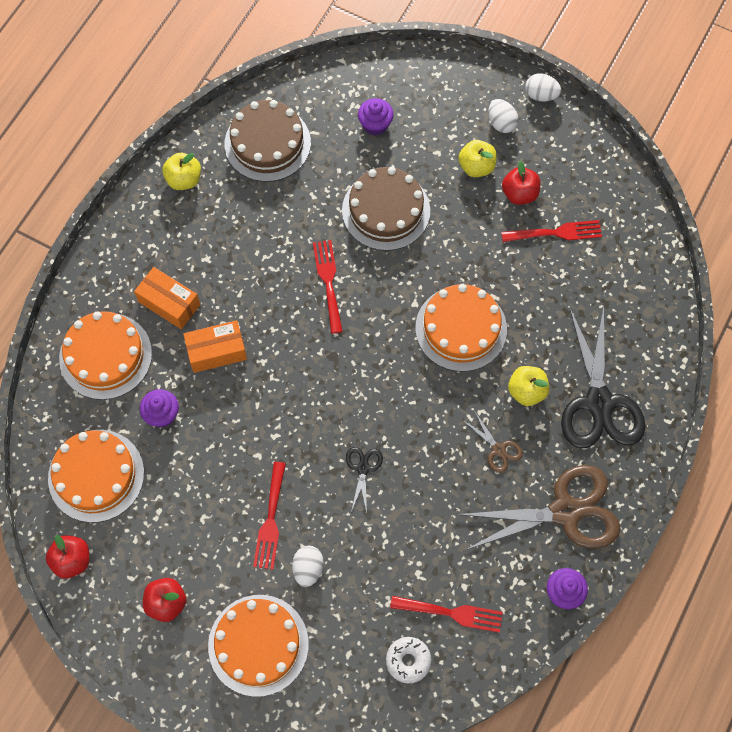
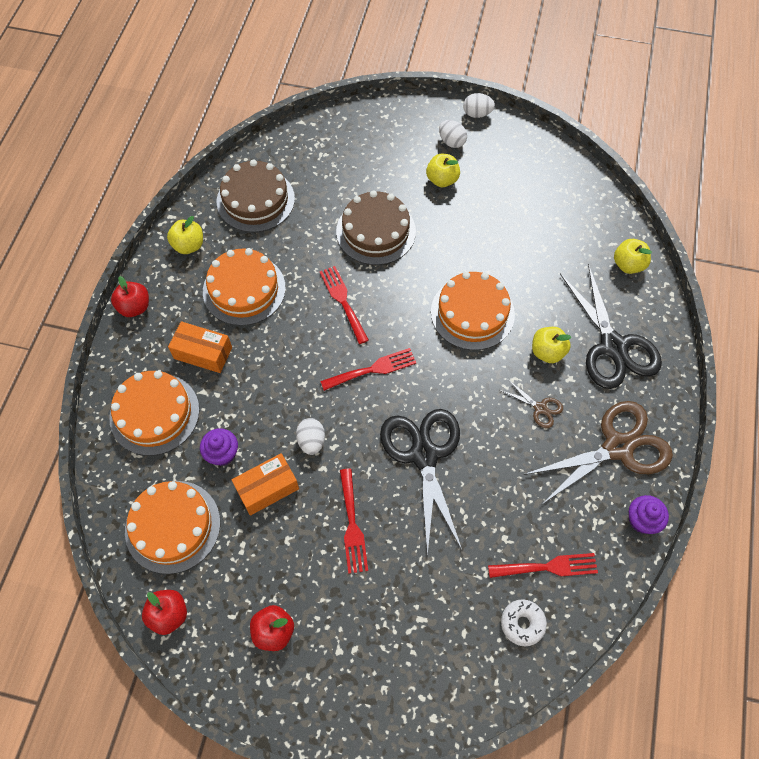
camera: 15 degrees left, 5 degrees down
(217, 351) = (258, 384): orange box -> orange box (267, 488)
(258, 645) = (375, 648): orange cake -> orange cake (244, 289)
(308, 569) = (401, 561): white egg -> white egg (311, 441)
(363, 468) = (424, 455): black scissors -> black scissors, size x2.27
(375, 125) = (345, 165): purple cupcake -> none
(519, 194) = (485, 193): red apple -> red apple (135, 307)
(556, 233) = (527, 217): red fork -> red fork (373, 369)
(648, 315) = (628, 265): none -> yellow apple

